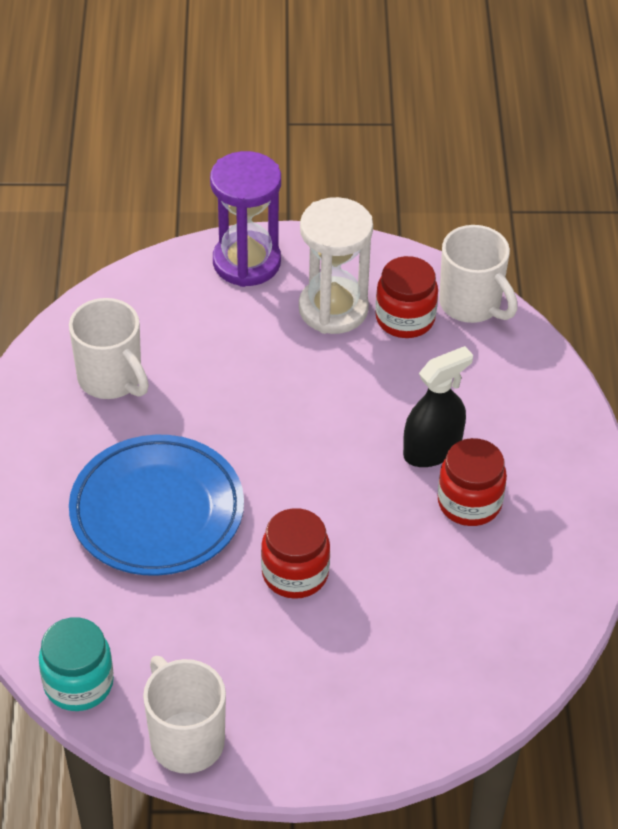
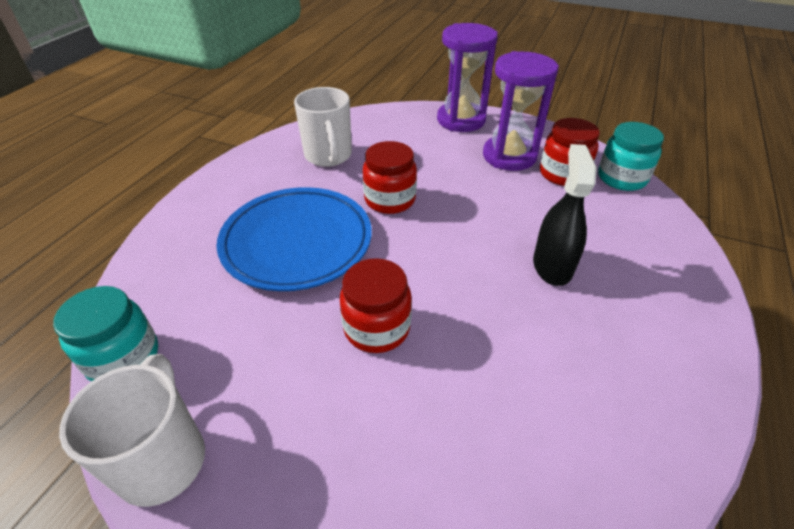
camera: 25 degrees right, 5 degrees down
(333, 309) = (509, 156): white hourglass -> purple hourglass
(432, 450) = (552, 266): black spray bottle -> black spray bottle turned 75 degrees counterclockwise
(469, 503) = (573, 320): red jar -> red jar (390, 200)
(472, 305) = (621, 178): white mug -> turquoise jar

